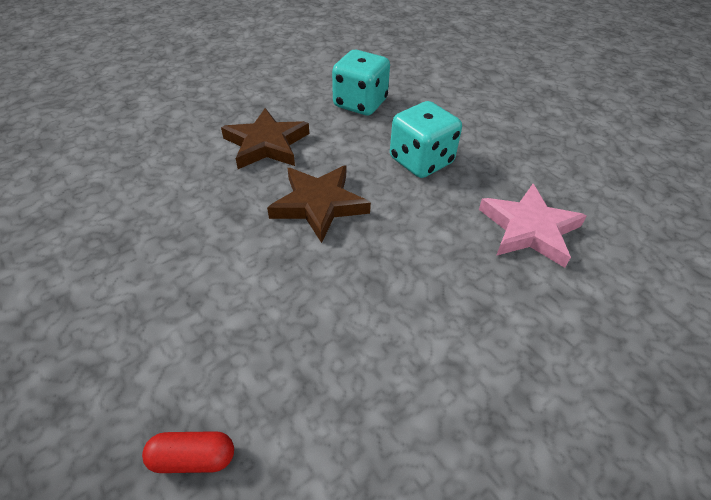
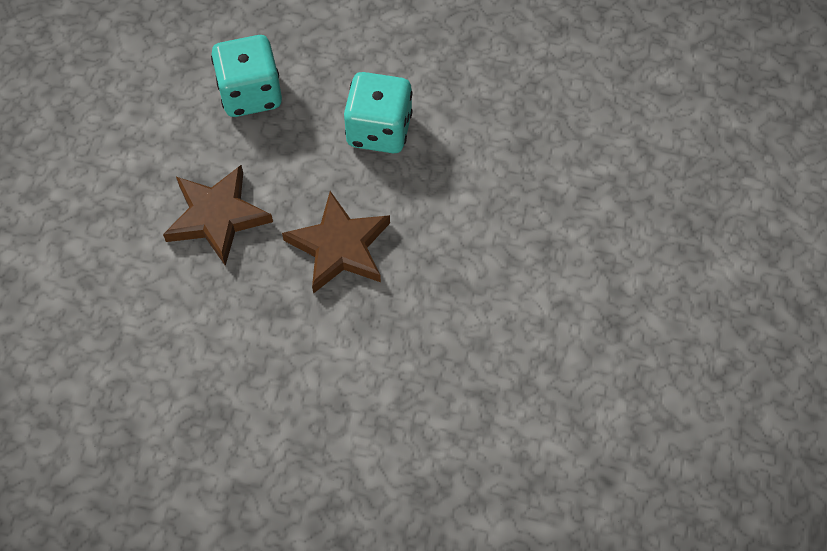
camera: 40 degrees left, 15 degrees up
(193, 458) = (463, 493): red capsule -> none
(529, 229) = (525, 142): pink star -> none

